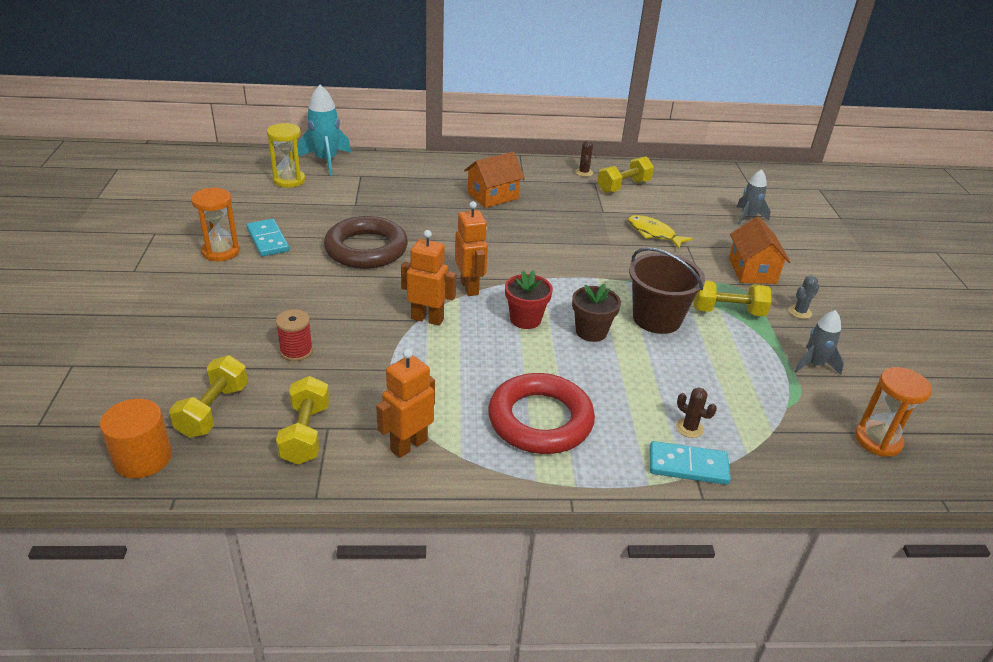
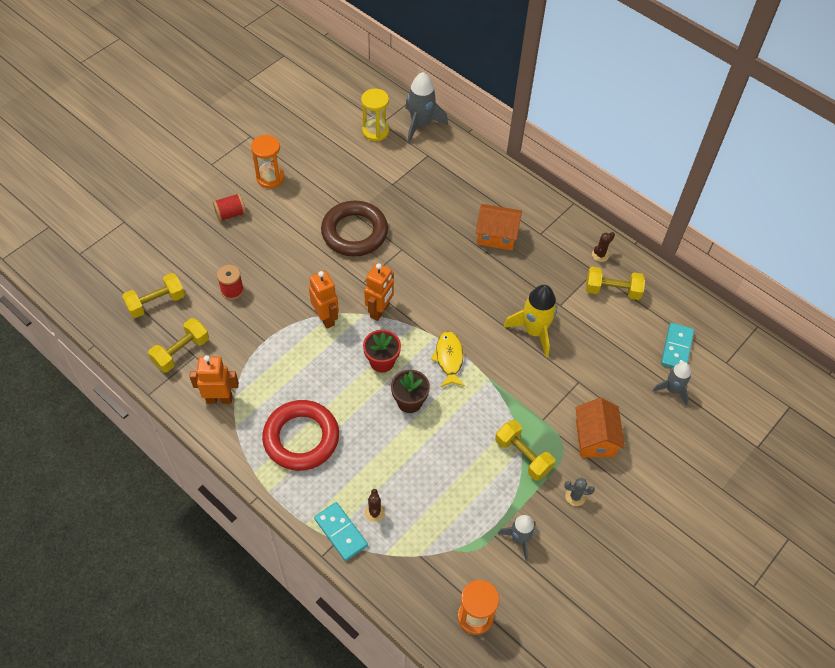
camera: 45 degrees right, 20 degrees up
(143, 458) = (102, 310): orange cylinder -> none
(210, 296) = (230, 214): none -> red spool
(268, 240) = (306, 185): turquoise domino -> turquoise domino (677, 348)
(326, 161) = (420, 124): turquoise rocket -> grey rocket
(610, 235) = (534, 331): none -> yellow rocket
(653, 233) = (569, 352): yellow fish -> yellow fish (449, 358)
(656, 319) = (465, 424): brown bucket -> none
(752, 271) = (595, 438): orange house -> orange house turned 45 degrees counterclockwise

